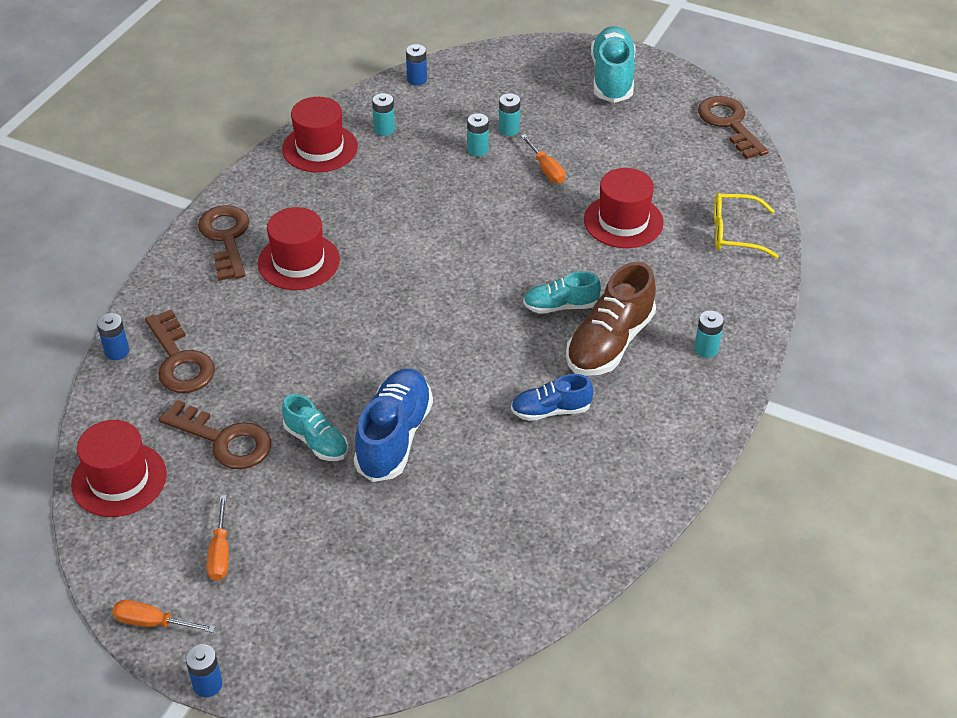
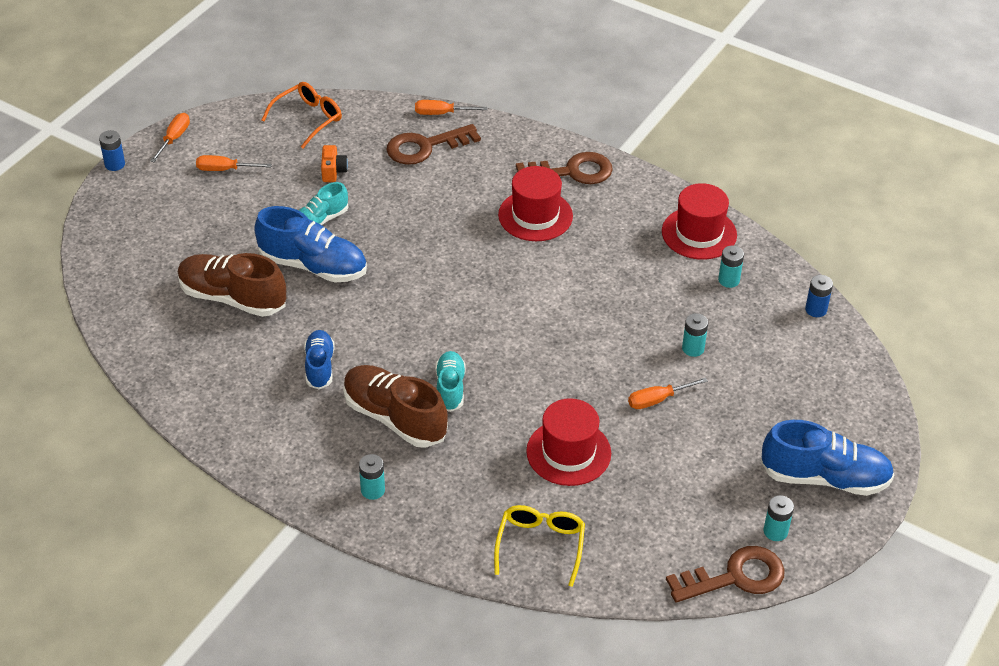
camera: 95 degrees right, 0 degrees up
(117, 351) = (441, 113): blue battery -> orange screwdriver
(119, 479) = (308, 119): red hat -> orange glasses
(224, 440) = (333, 171): brown key -> orange camera
(456, 504) = (232, 298): none -> brown shoe
(509, 129) = (727, 376): turquoise battery -> turquoise battery (775, 531)
(612, 78) = (824, 478): turquoise shoe -> blue shoe

